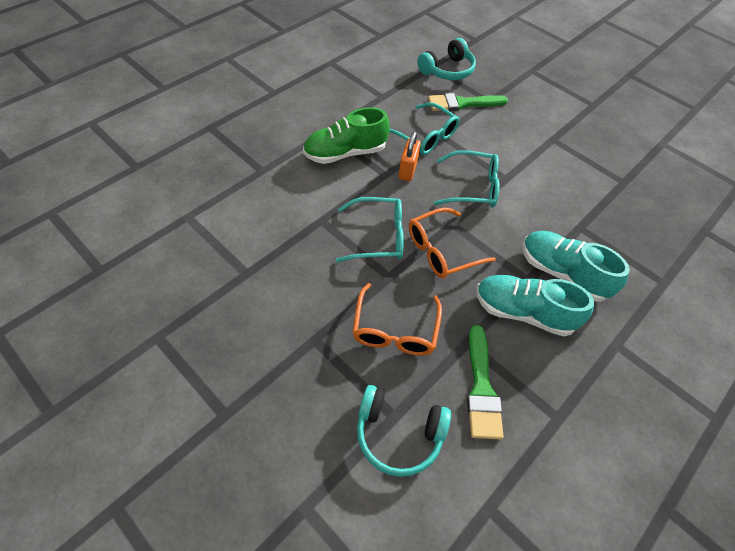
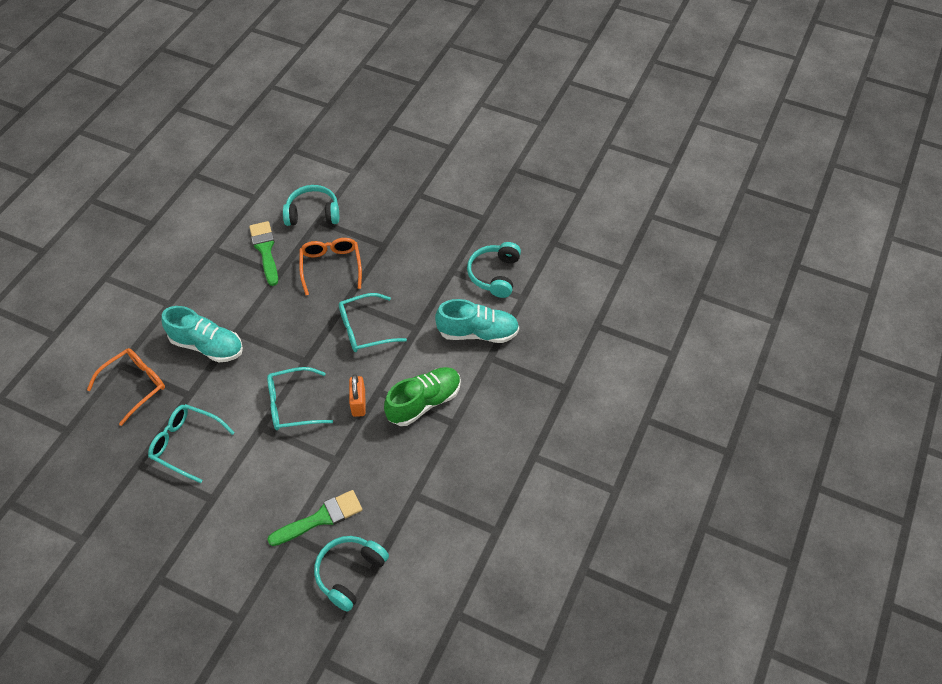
camera: 165 degrees right, 0 degrees up
(199, 252) = (495, 275): none -> turquoise headphones
(425, 136) = (352, 452): turquoise glasses -> turquoise glasses (186, 444)
(441, 250) = (310, 334): orange glasses -> orange glasses (135, 385)
(523, 312) = (239, 306): turquoise shoe -> turquoise shoe (478, 333)

